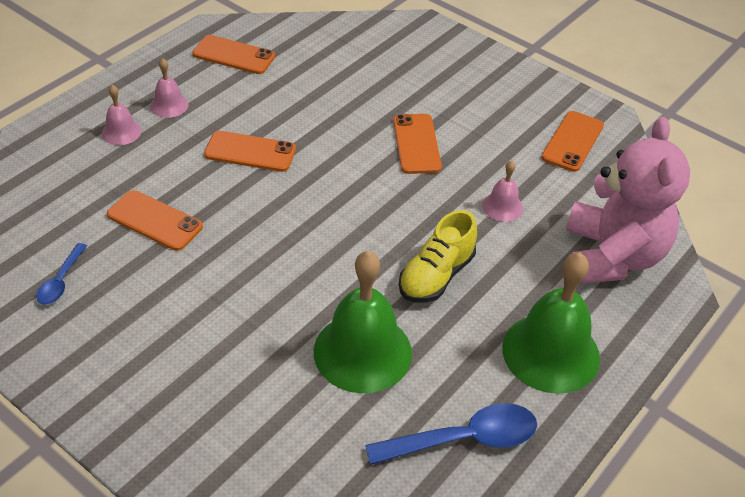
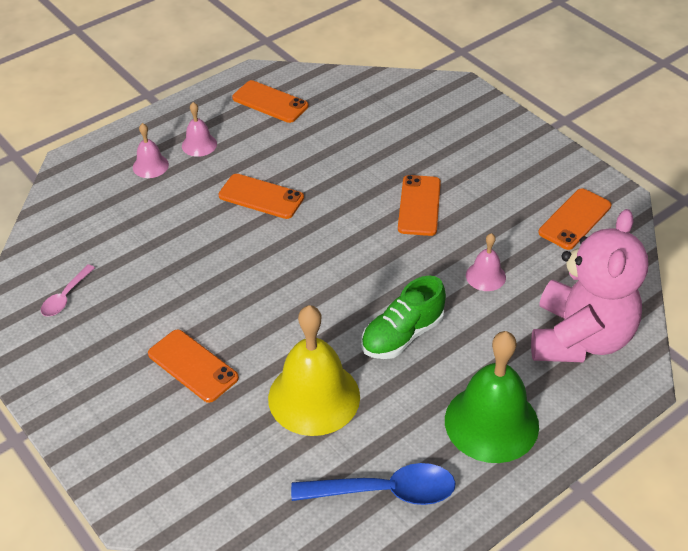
camera: 15 degrees right, 0 degrees up
(61, 281) = (66, 297): blue spoon -> pink spoon
(155, 221) = (159, 252): orange phone -> orange phone (193, 366)
(362, 352) = (314, 397): green bell -> yellow bell
(436, 276) = (402, 335): yellow shoe -> green shoe

